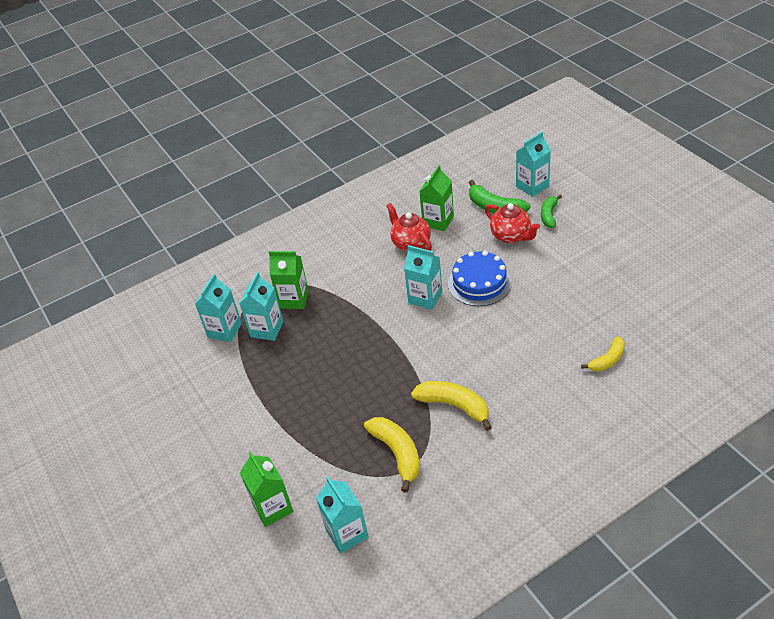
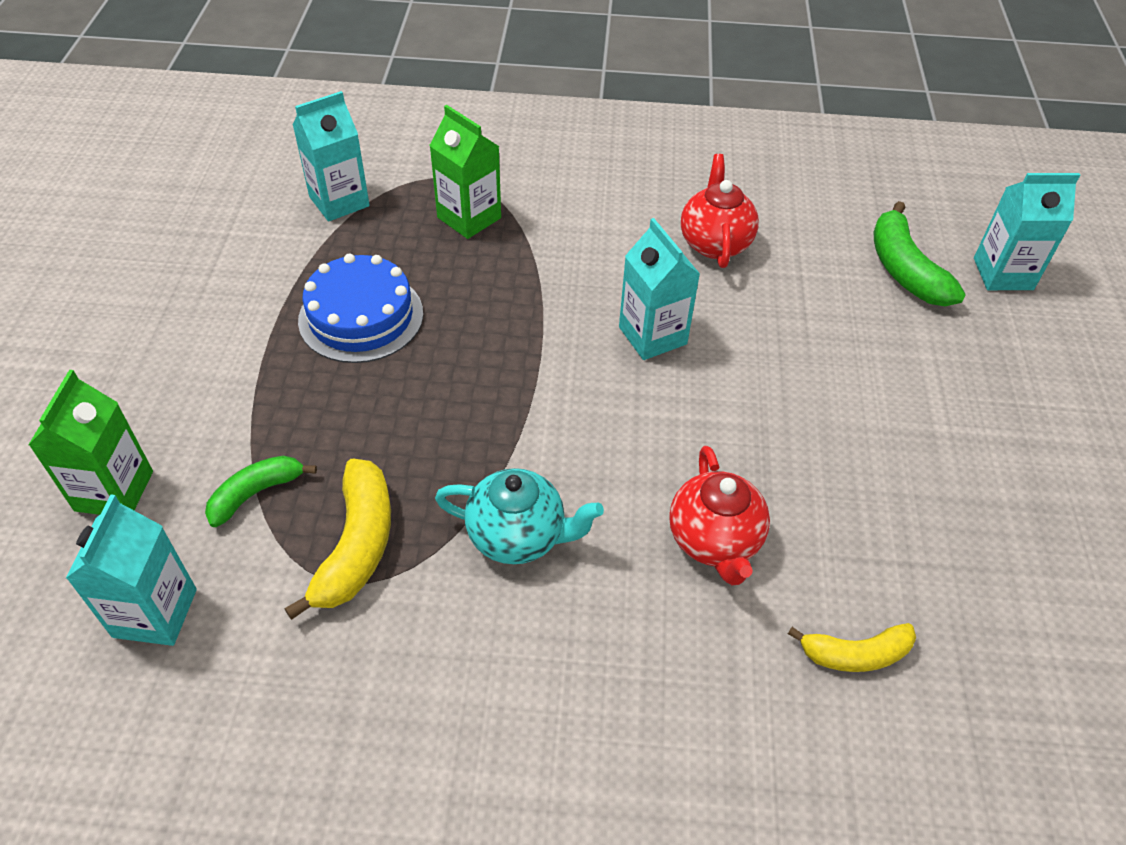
camera: 30 degrees right, 5 degrees up
(267, 329) = (390, 235): turquoise carton -> none
(438, 221) = (791, 236): green carton -> none
(454, 406) = (518, 536): yellow banana -> turquoise teapot
(479, 283) = (760, 368): blue cake -> blue cake (361, 316)
(511, 236) = (888, 329): red teapot -> red teapot (714, 541)
(549, 215) = (988, 336): green banana -> green banana (256, 493)

